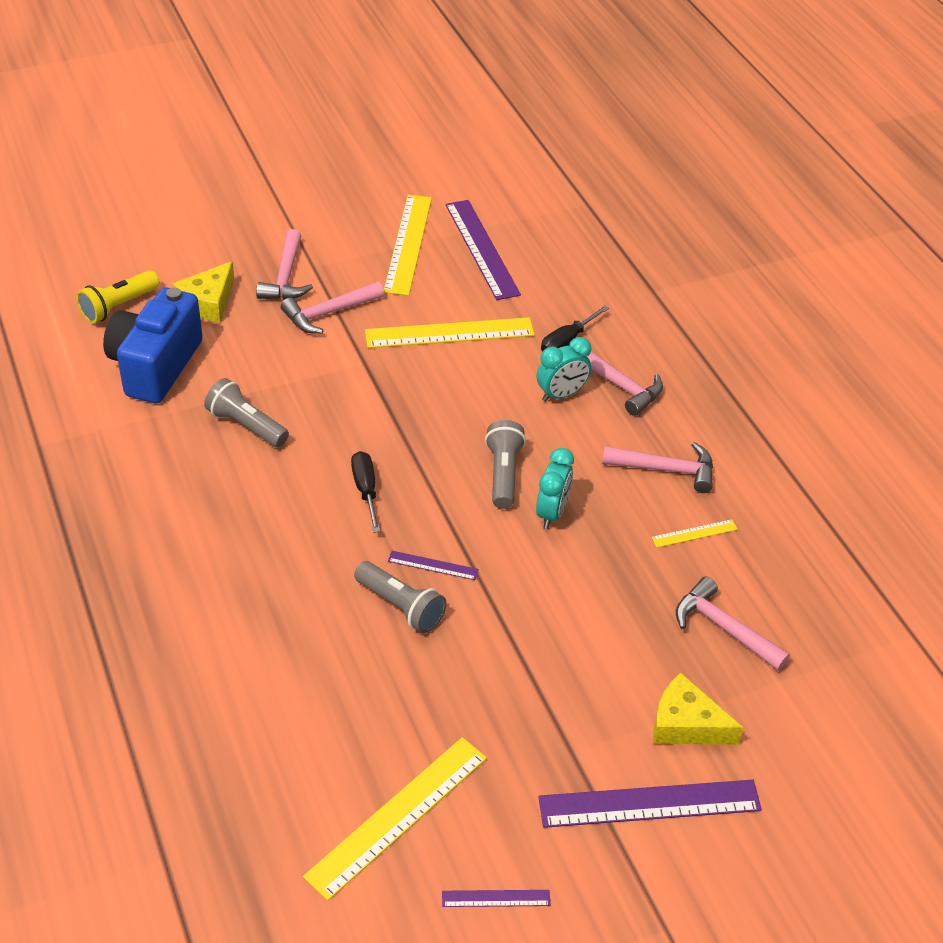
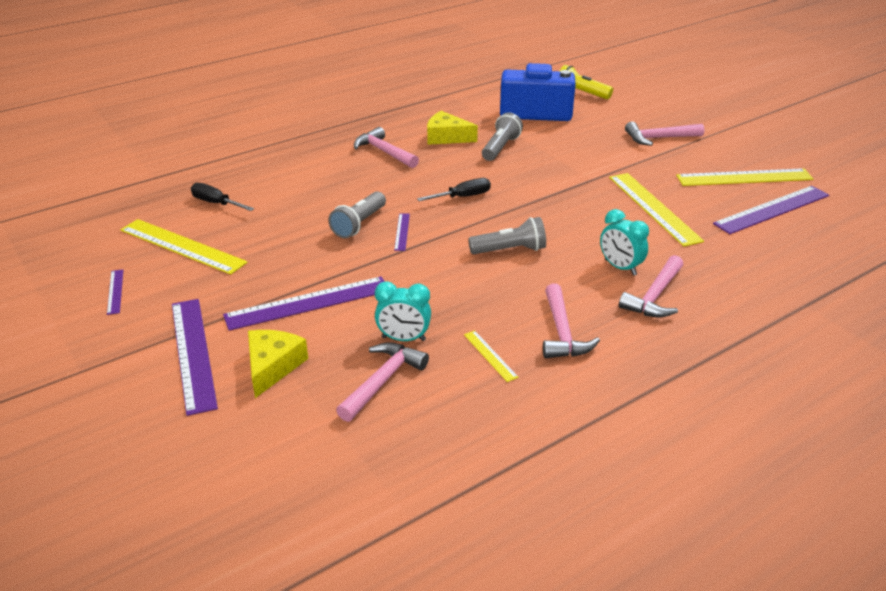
camera: 80 degrees right, 10 degrees down
(208, 302) = (609, 118): yellow cheese -> yellow cheese (446, 137)
(329, 313) = (634, 158): pink hammer -> pink hammer (384, 152)
(552, 513) = (478, 277): turquoise clock -> turquoise clock (403, 339)
(567, 341) = (691, 263): black screwdriver -> black screwdriver (216, 203)
(570, 679) = (308, 303): none -> purple ruler

